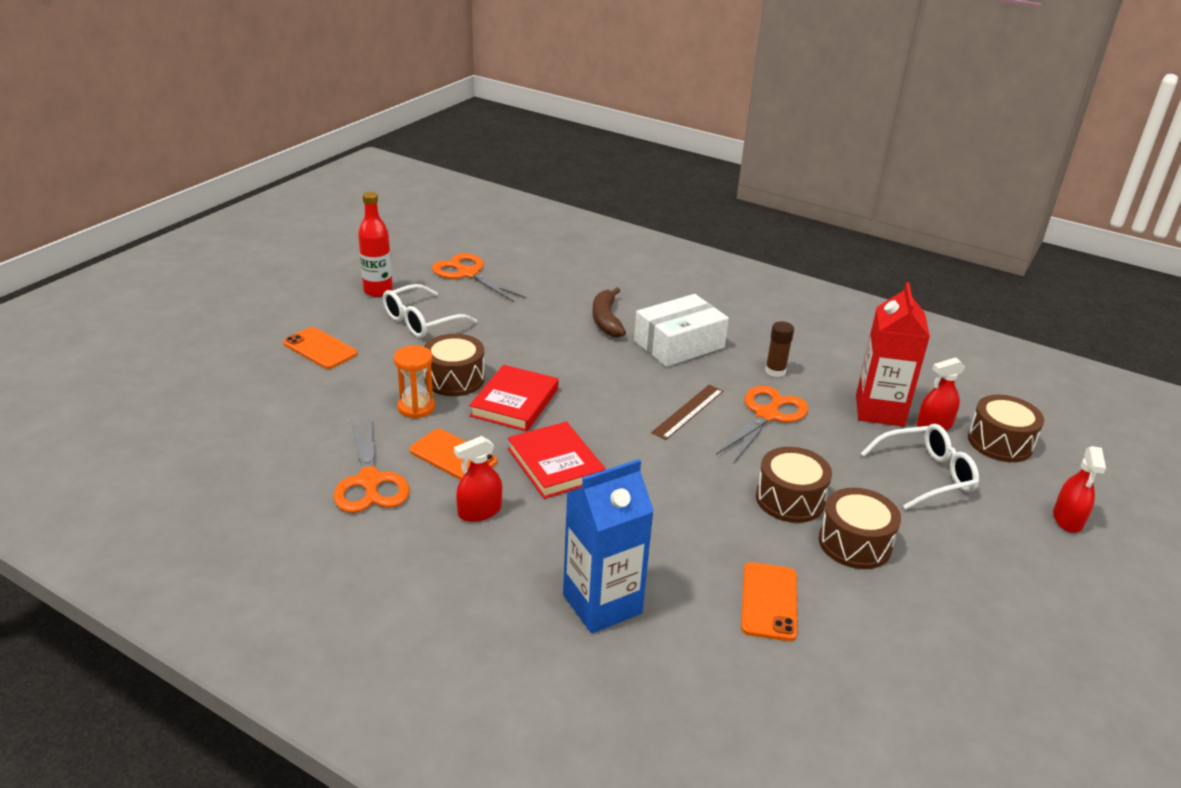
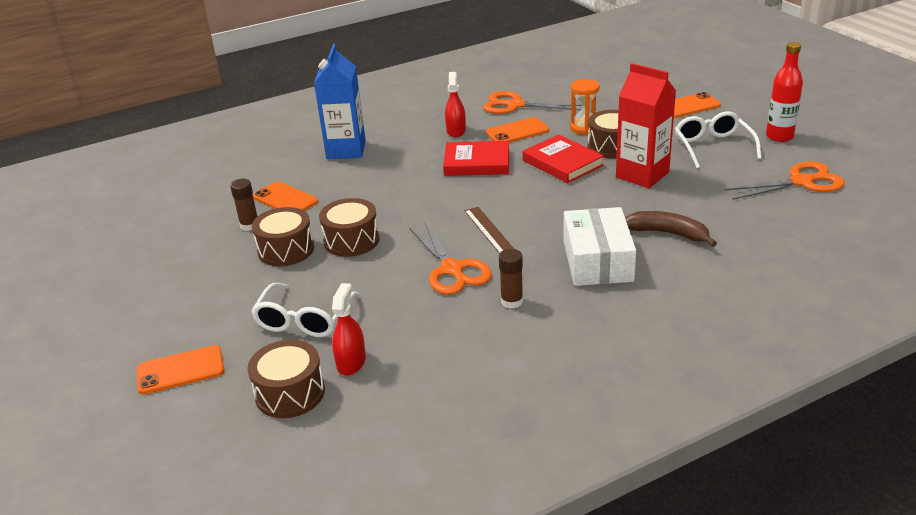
camera: 125 degrees right, 0 degrees up
(848, 604) = (249, 225): none -> brown glue stick
(879, 410) = (401, 338): red carton -> red carton (642, 175)
(1067, 519) = (180, 370): red spray bottle -> orange phone

